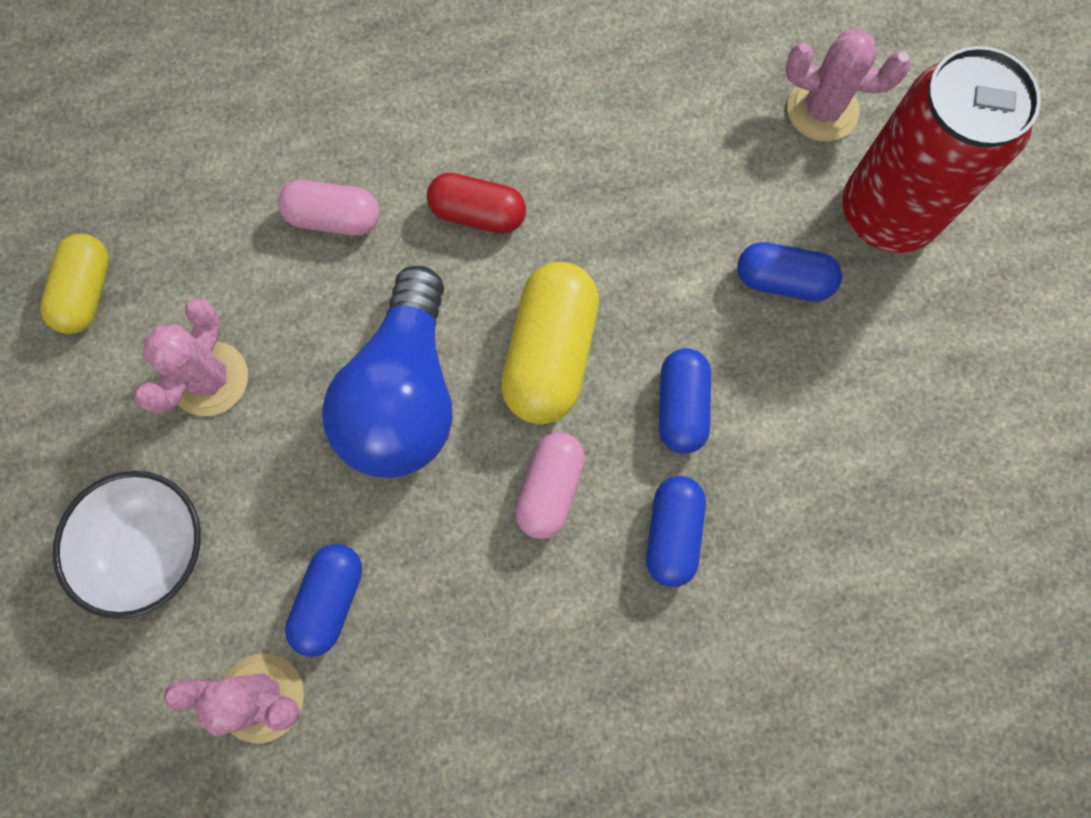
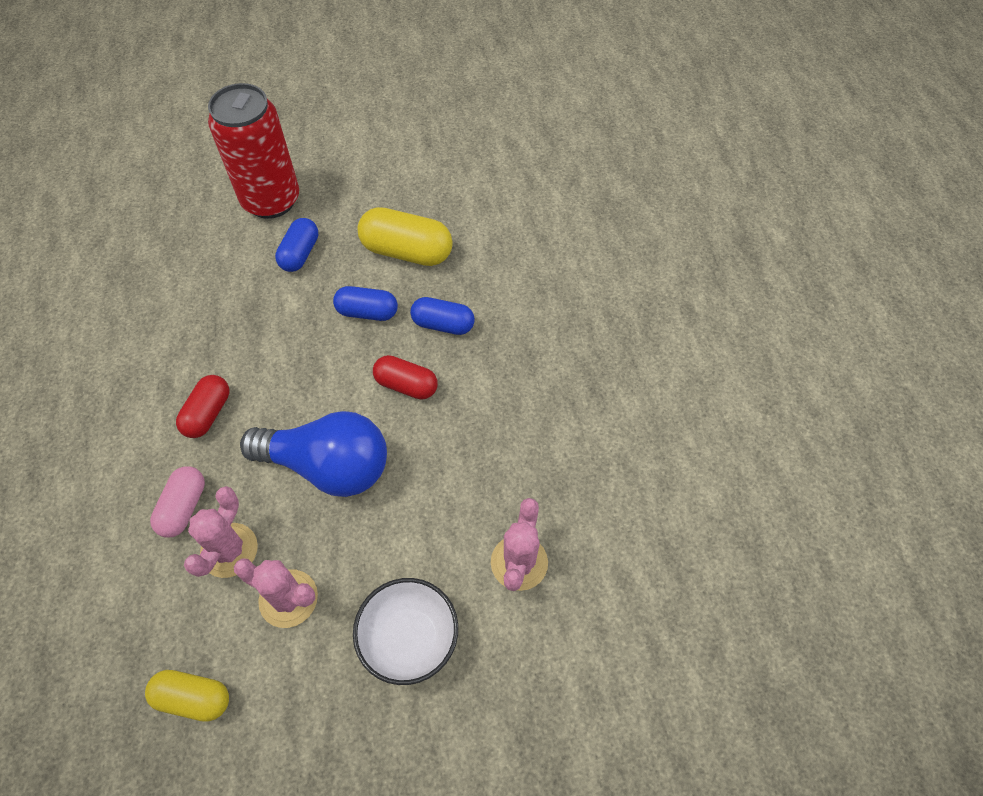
camera: 85 degrees left, 15 degrees down
(330, 600) = (460, 517): blue capsule -> none
(550, 354) = (318, 378): yellow capsule -> yellow capsule (407, 251)
(550, 489) = (406, 385): pink capsule -> red capsule
(822, 110) = (194, 221): pink cactus -> pink cactus (229, 550)

